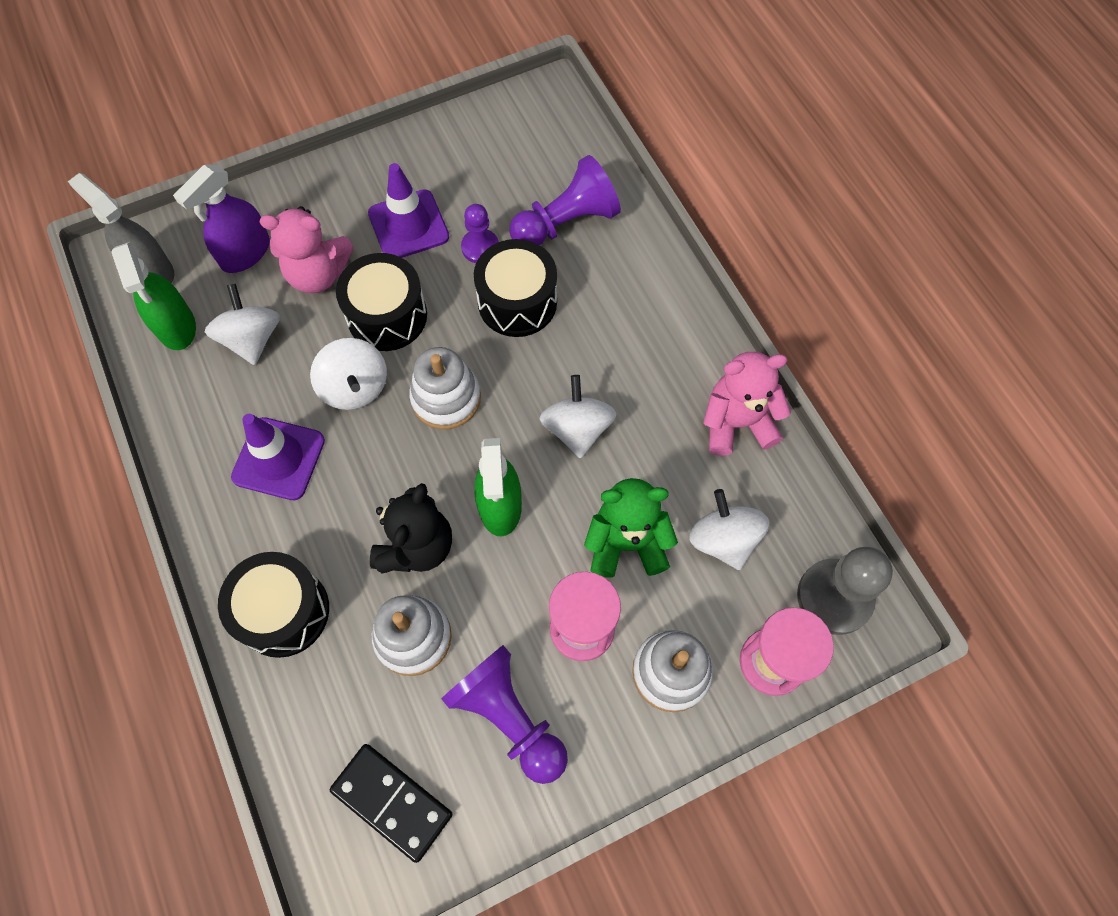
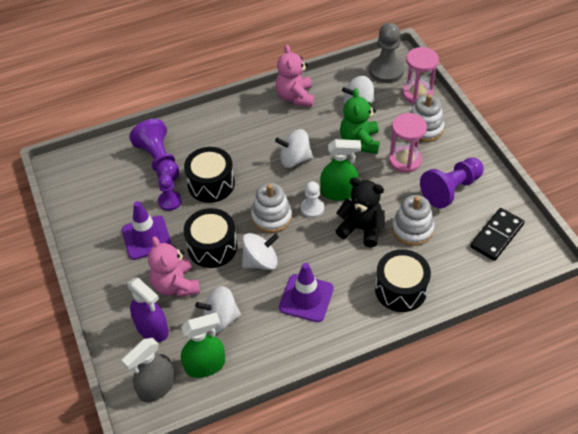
camera: 85 degrees left, 15 degrees down
(318, 274) = (176, 285): pink teddy bear -> pink teddy bear turned 150 degrees clockwise
(463, 462) = (312, 208): none -> white pawn

